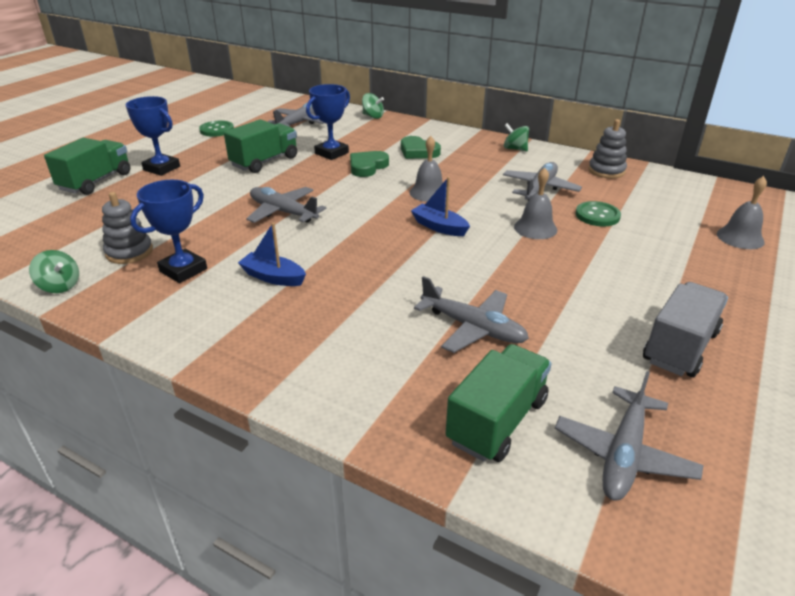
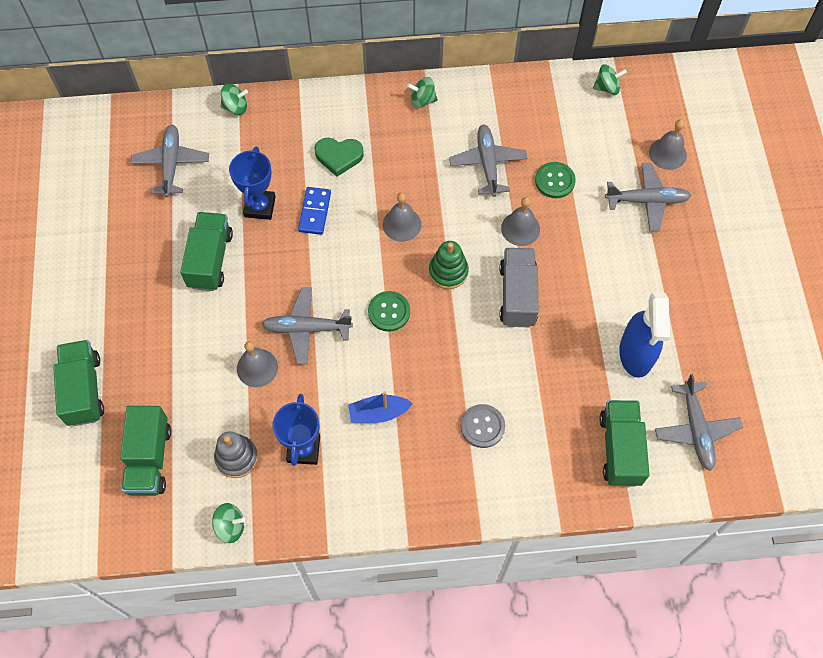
camera: 35 degrees left, 30 degrees up
(75, 226) = (149, 459): none -> green truck
(161, 168) = (121, 330): blue trophy -> none
(217, 130) = (97, 229): green button -> green button (389, 312)
(218, 216) = (257, 367): none -> grey bell
(356, 328) = (482, 426): none -> grey button
(367, 167) = (314, 212): green heart -> blue domino
(439, 227) = (448, 272): blue boat -> green stacking toy
(473, 328) = (554, 377): grey plane -> grey plane (647, 200)
(590, 351) = (636, 354): none -> blue spray bottle
(606, 171) = (523, 99): grey stacking toy -> none
(680, 347) = (683, 315): grey truck -> grey truck (517, 295)
(697, 187) = (607, 87): none -> green spinning top

